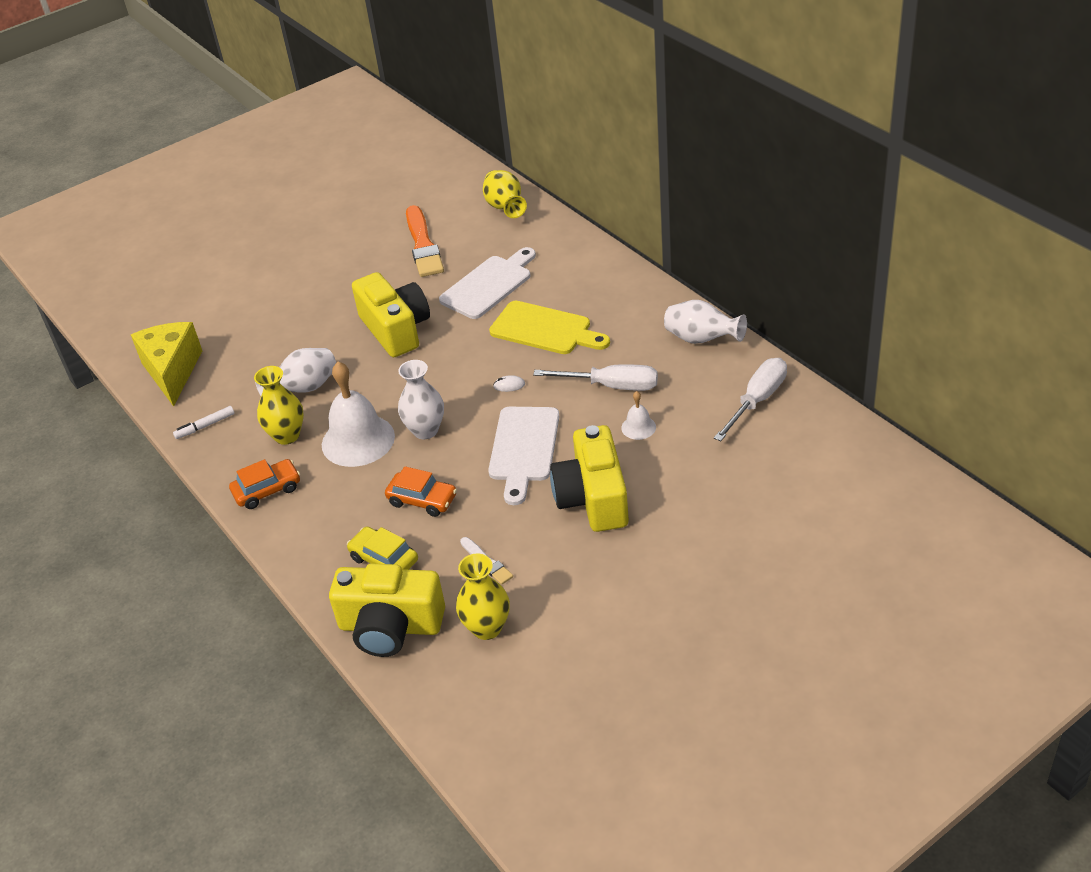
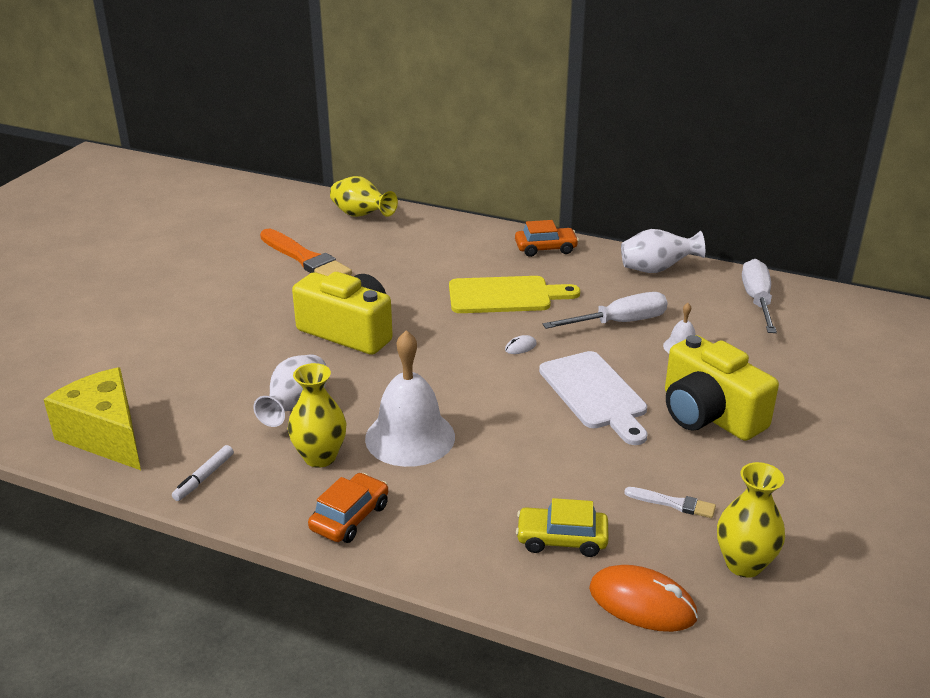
camera: 35 degrees left, 10 degrees down
(390, 627) = (642, 603): yellow camera -> orange mouse
(422, 500) = (541, 469): orange car -> orange car (545, 248)
(425, 430) = (476, 407): white vase -> none
(489, 285) = (410, 275): white cutting board -> none

